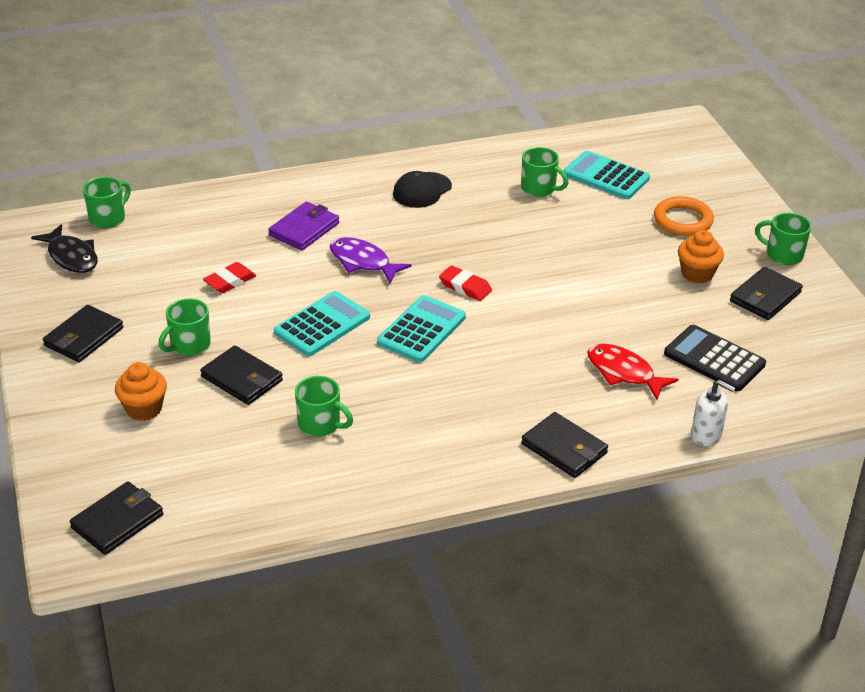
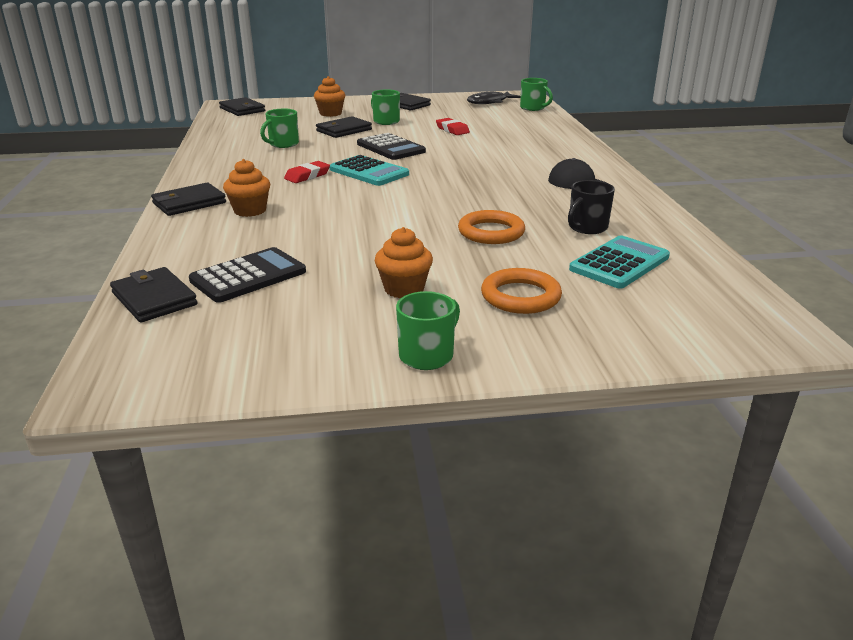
camera: 100 degrees right, 10 degrees down
(304, 229) = (516, 147): purple wallet -> none
(322, 325) = (390, 148): turquoise calculator -> black calculator
(363, 262) = (467, 160): purple fish -> none
(465, 287) = (420, 188): red eraser -> red eraser (307, 176)
(539, 188) = (587, 228): green mug -> black mug
(568, 237) = (491, 232): none -> orange ring
(570, 395) = (250, 210): none -> orange cupcake
(623, 373) = (262, 233): red fish -> none
(706, 435) = (145, 256): white soap dispenser -> none
(765, 297) = (340, 324): black wallet -> black wallet (154, 298)

